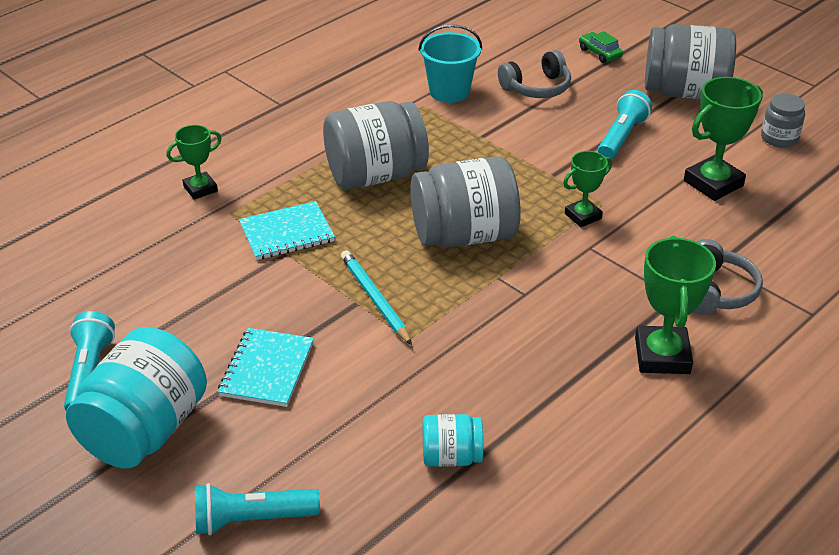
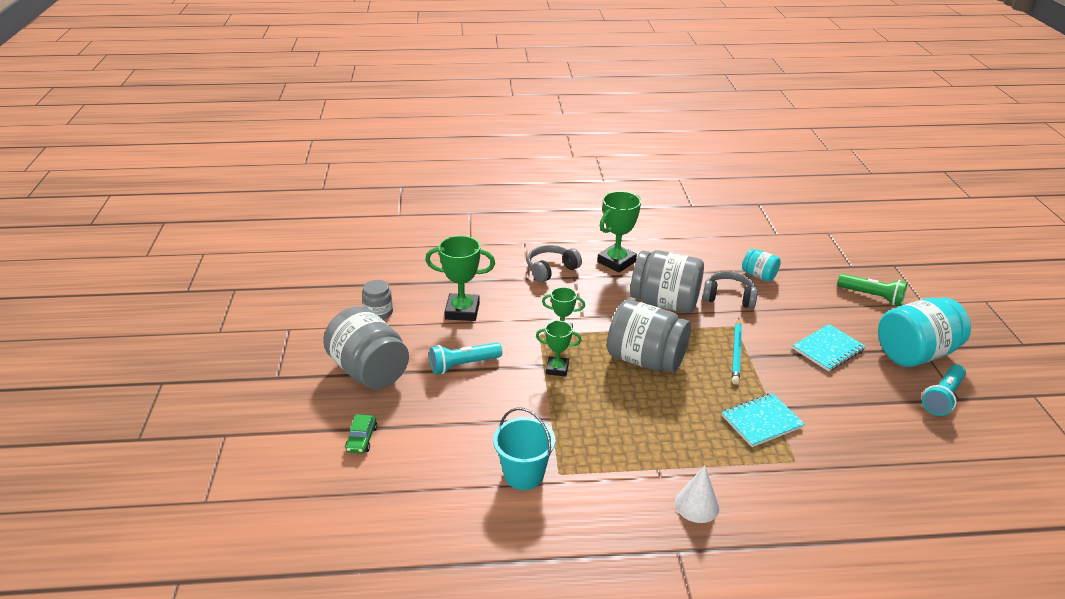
camera: 140 degrees left, 5 degrees down
(200, 189) = (807, 495): green trophy -> green trophy (557, 369)
(252, 519) = (871, 296): turquoise flashlight -> green flashlight
(287, 233) = (761, 421): turquoise notebook -> turquoise notebook turned 45 degrees counterclockwise
(292, 137) = (697, 505): none -> white cone
(375, 175) = (661, 431): grey jar -> grey jar (664, 302)
(537, 88) = (456, 436): grey headphones -> grey headphones (728, 297)

